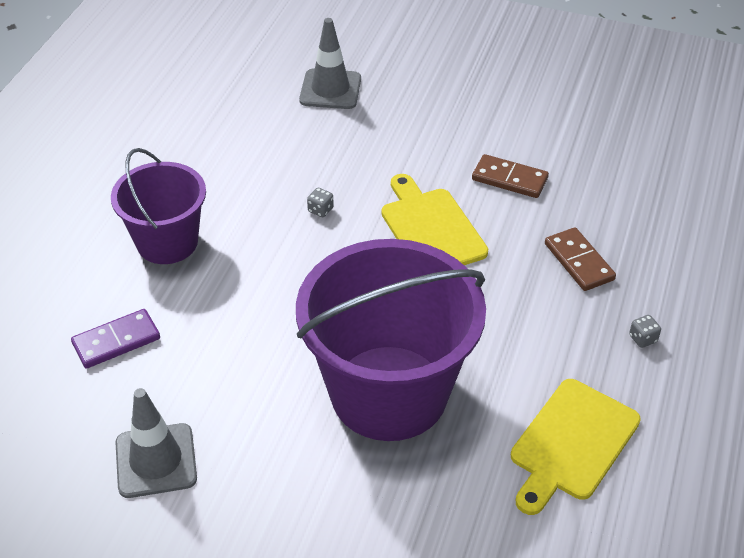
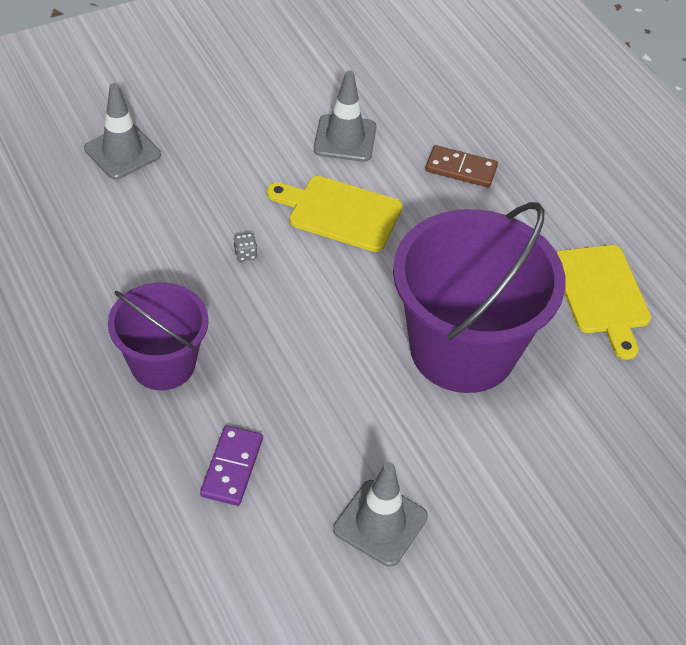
camera: 50 degrees left, 5 degrees up
(509, 179) = (345, 138): brown domino -> grey traffic cone
(643, 339) = (558, 195): grey dice -> none

